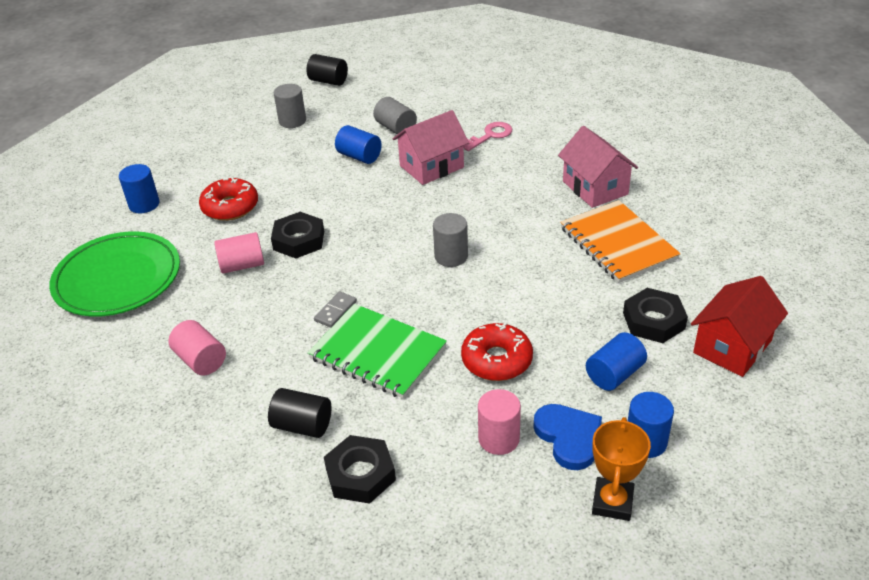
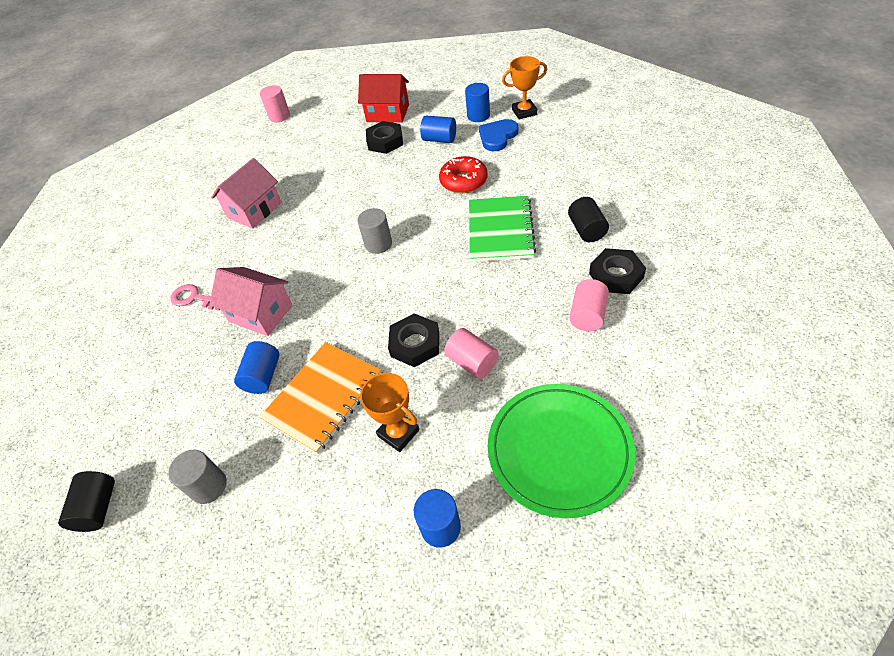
camera: 115 degrees left, 10 degrees up
(230, 207) = (398, 433): red donut -> orange trophy
(336, 311) = (479, 272): grey domino -> none
(360, 474) = (593, 190): black nut -> black nut (616, 275)
(396, 128) = (199, 375): grey cylinder -> none
(498, 439) = (521, 156): pink cylinder -> pink cylinder (279, 116)
(618, 243) = (318, 178): orange notebook -> orange notebook (323, 397)

